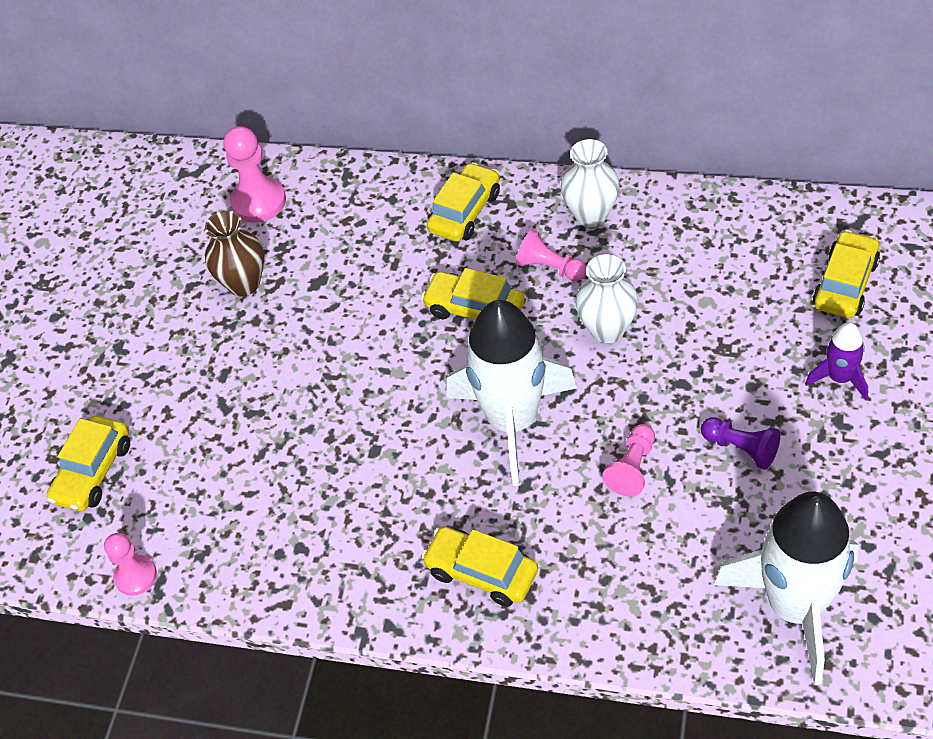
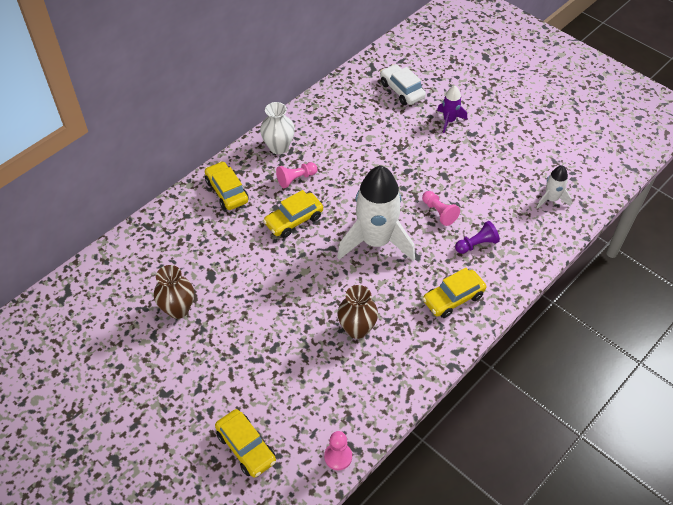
camera: 65 degrees left, 0 degrees up
(258, 201) = (124, 274): pink pawn -> none
(344, 485) = (357, 329): none -> brown vase
(607, 329) = (353, 179): white vase -> none
(741, 448) = (459, 171): purple pawn -> purple pawn (476, 244)
(795, 607) = (551, 199): white rocket -> white rocket, size x0.47
(845, 284) = (401, 90): yellow car -> white car

